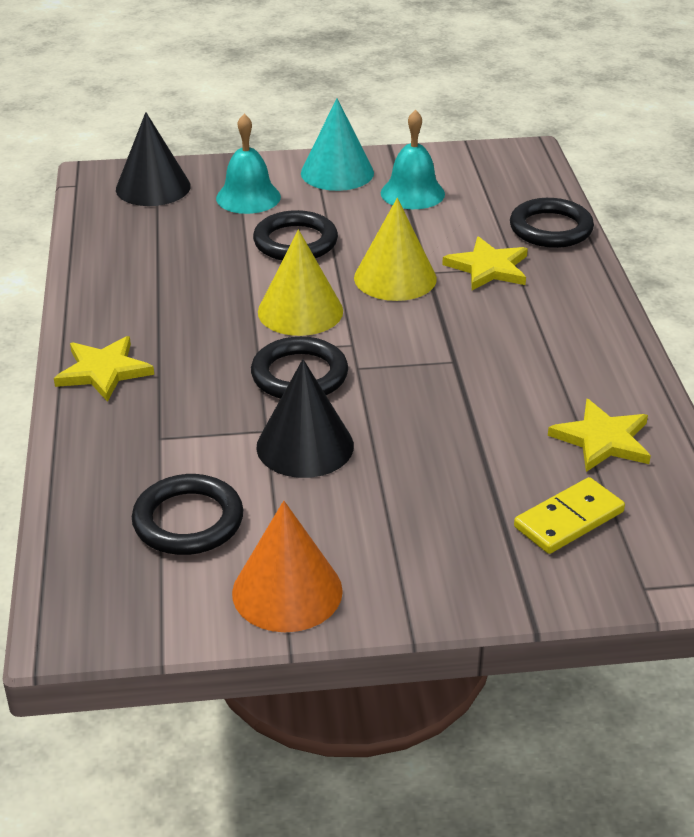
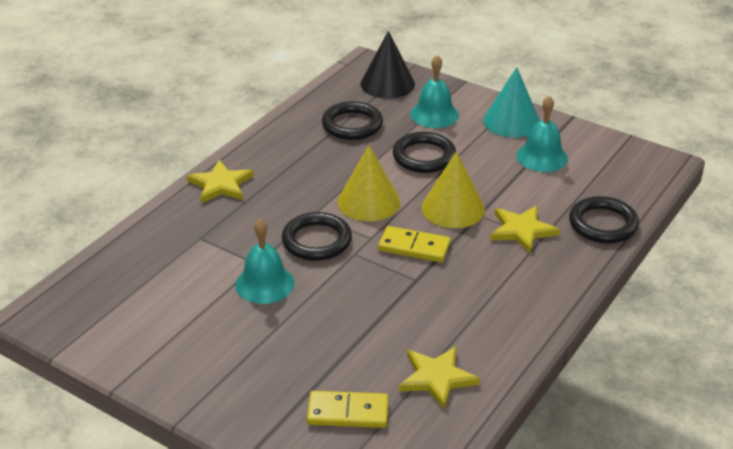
camera: 40 degrees right, 0 degrees up
(188, 521) = (155, 291): black ring -> black ring (352, 125)
(287, 591) = (151, 358): orange cone -> none
(305, 446) = (264, 284): black cone -> turquoise bell
(409, 332) = (414, 247): none -> yellow domino

